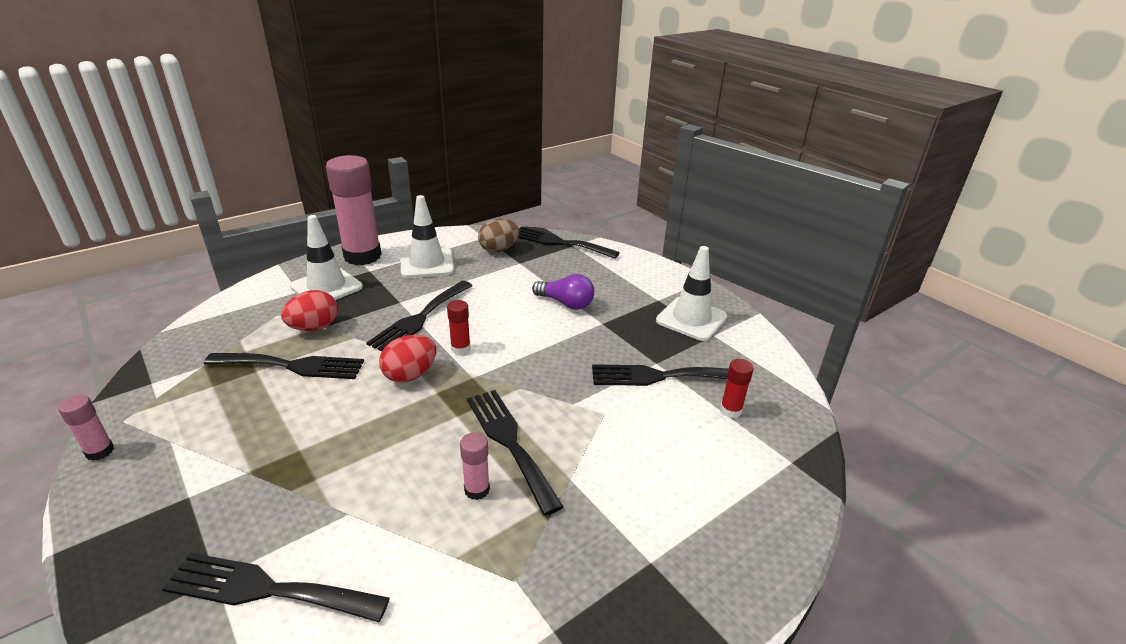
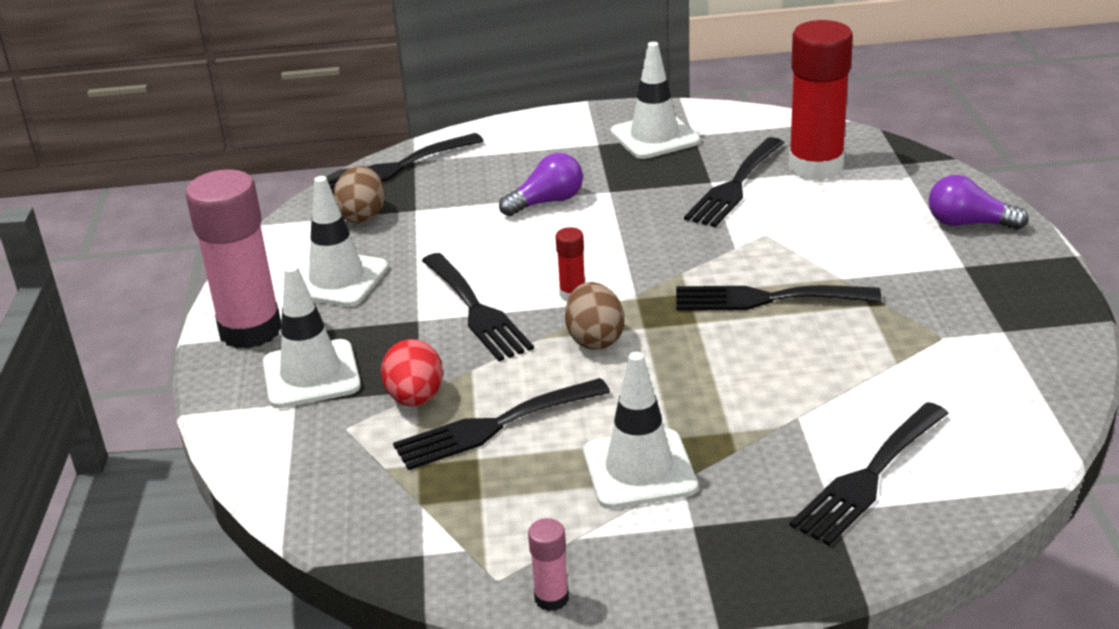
camera: 55 degrees left, 0 degrees up
(255, 446) = (639, 469): none -> white traffic cone
(292, 366) = (494, 426): black fork -> black fork turned 150 degrees counterclockwise
(410, 375) = (595, 339): red egg -> brown egg
(477, 490) = (819, 333): pink glue stick -> none
(729, 543) = (969, 224): none -> purple light bulb
(730, 410) = (815, 167): red glue stick -> red glue stick, size x2.33

